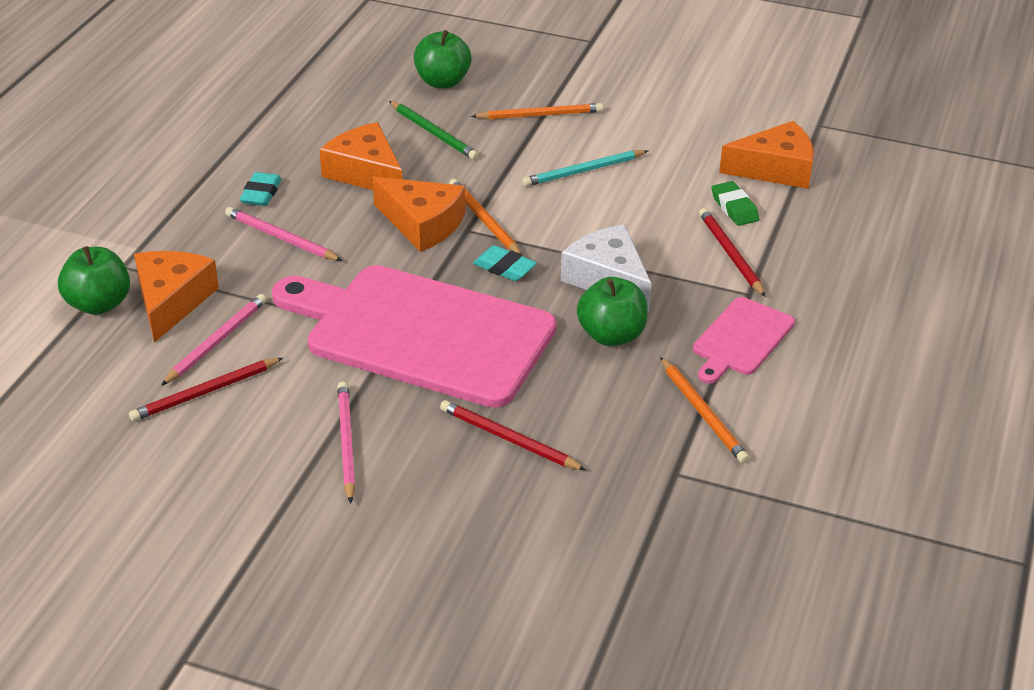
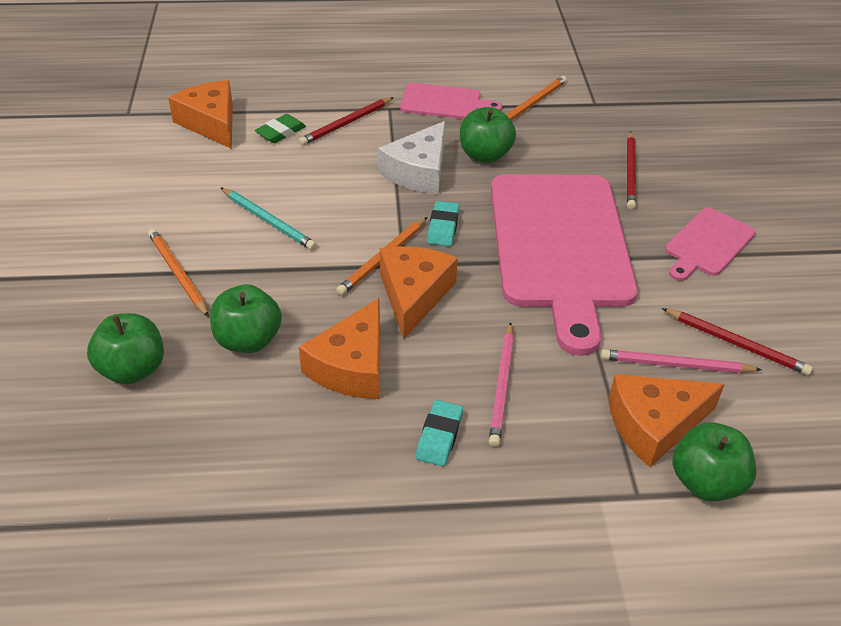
camera: 115 degrees left, 5 degrees up
(261, 193) = (439, 436): turquoise eraser -> turquoise eraser turned 60 degrees counterclockwise
(346, 443) = (708, 244): pink pencil -> pink cutting board
(434, 133) = (248, 340): green pencil -> green apple

